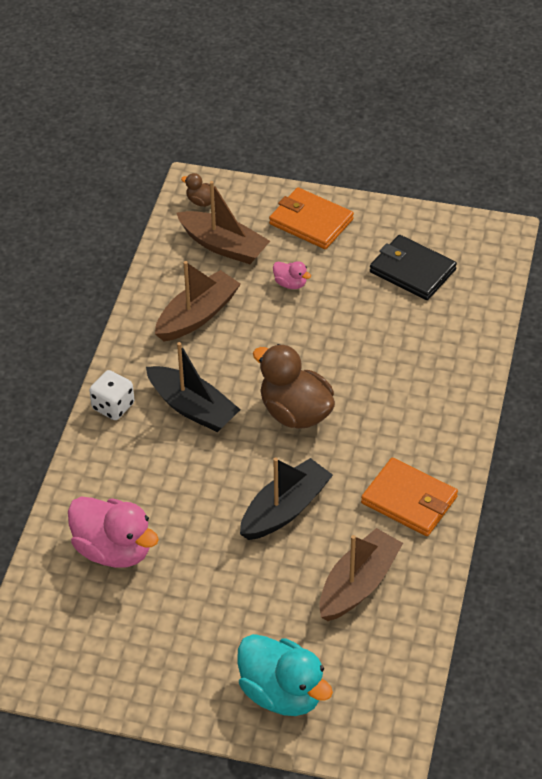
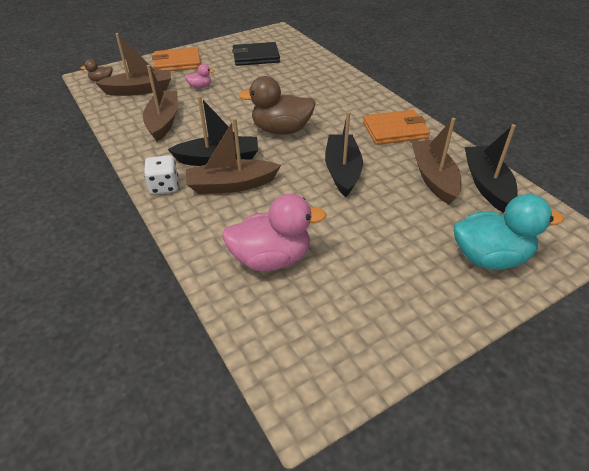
camera: 45 degrees left, 5 degrees down
(169, 448) = (231, 185): none -> brown boat
(397, 631) = (486, 184): none -> black boat

